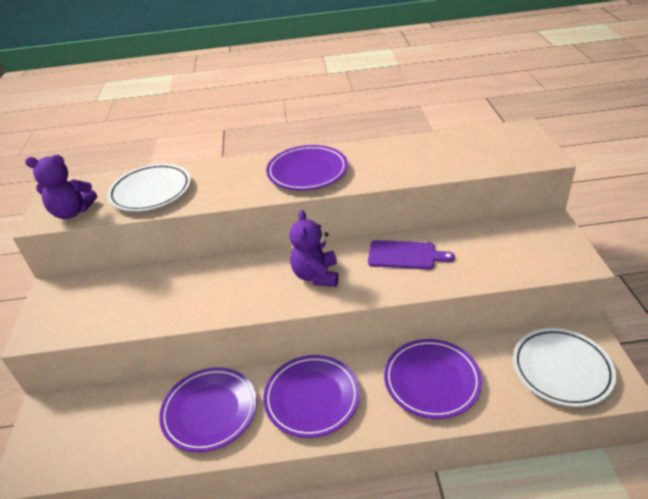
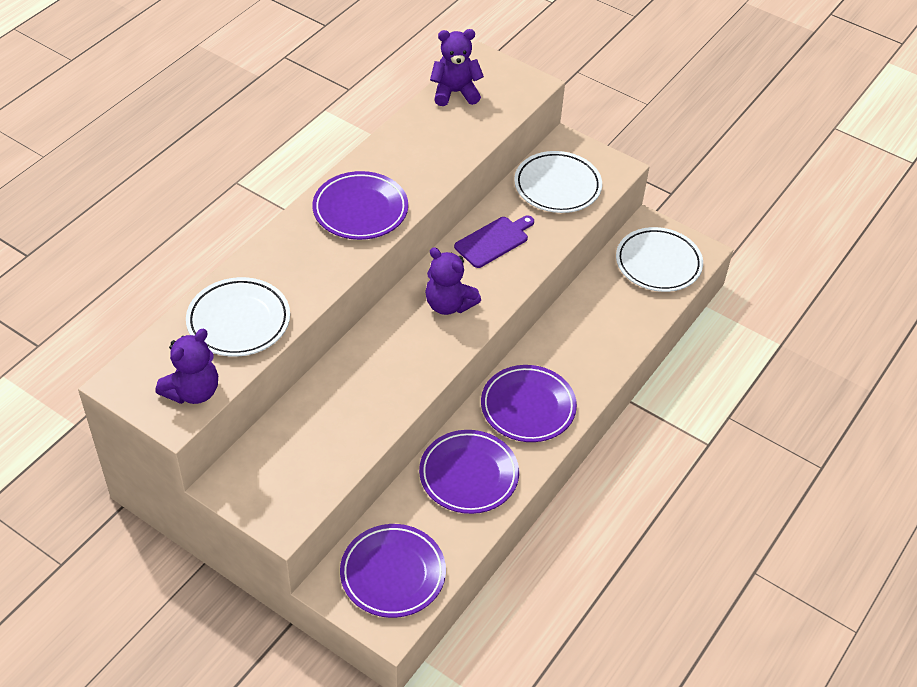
camera: 55 degrees left, 10 degrees up
(432, 381) = (590, 332): purple plate -> purple plate (393, 574)
(472, 138) = (455, 92): none -> purple teddy bear
(505, 247) = (557, 186): none -> white plate

